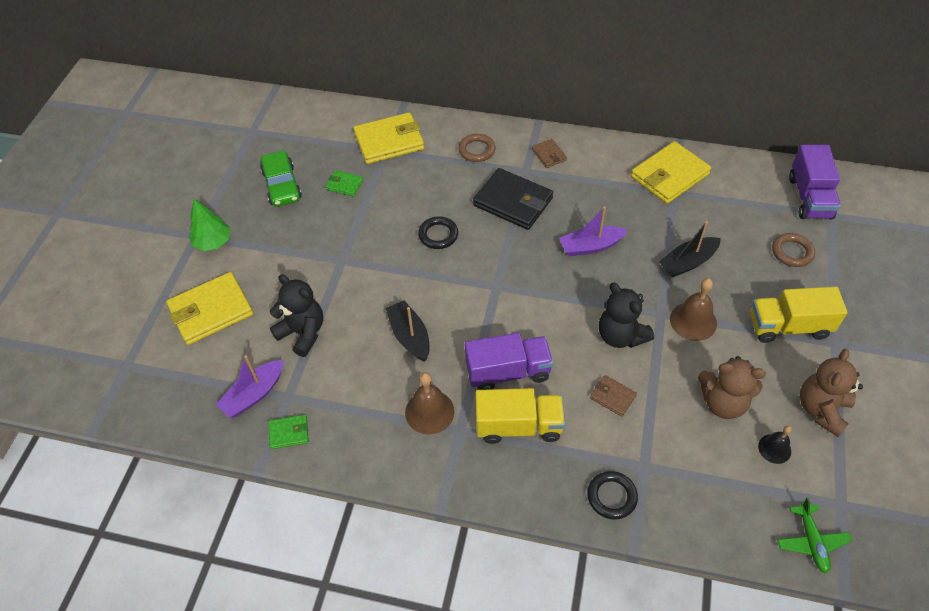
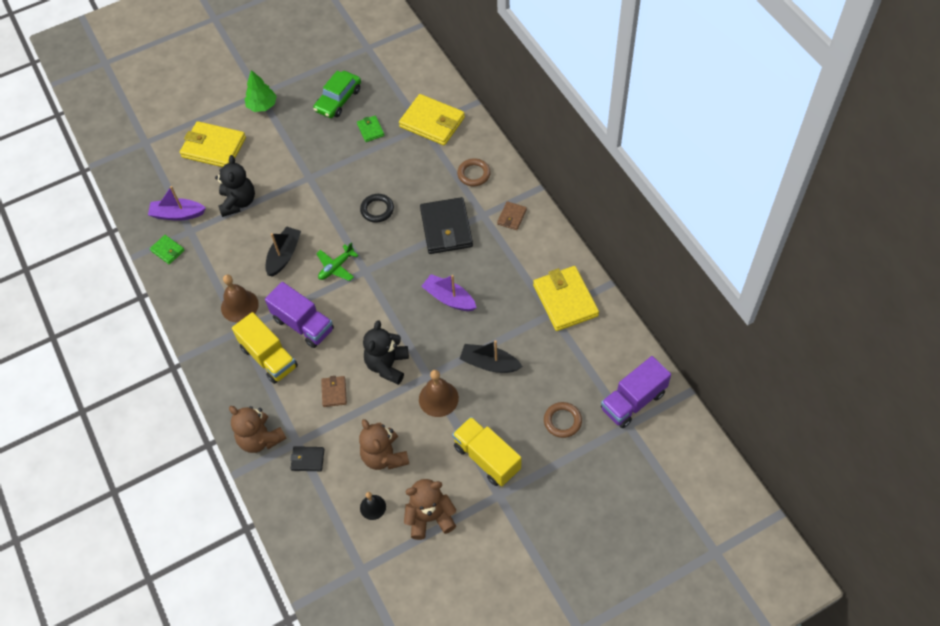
camera: 50 degrees right, 5 degrees up
(611, 496) = (260, 439): black ring -> brown teddy bear
(669, 175) = (565, 300): yellow wallet -> yellow wallet turned 60 degrees clockwise
(673, 469) = (308, 459): none -> black wallet
(811, 541) = (318, 566): green plane -> green plane (336, 267)

